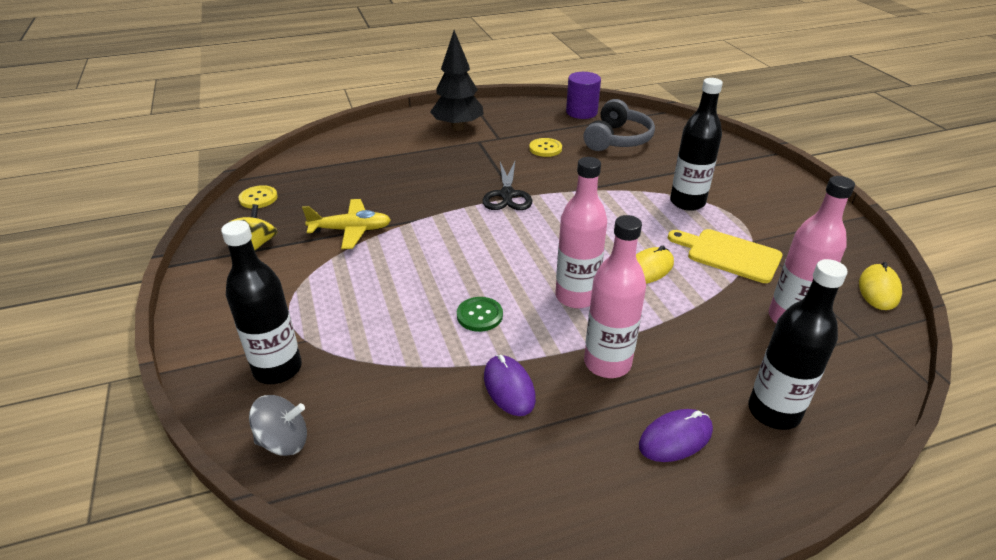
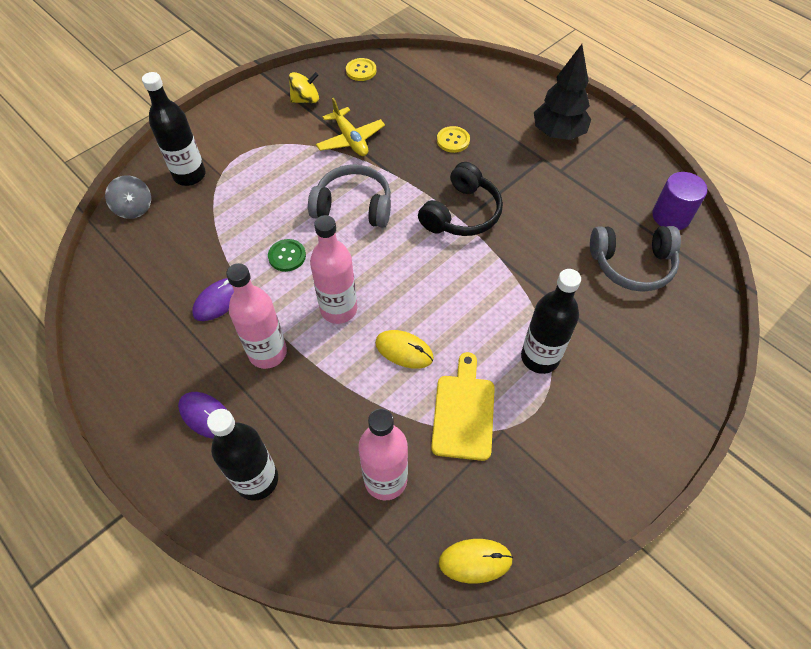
camera: 65 degrees right, 20 degrees up
(446, 252) = (353, 206): none -> grey headphones
(507, 195) = (461, 213): black scissors -> black headphones
(545, 148) = (566, 212): yellow button -> yellow button (453, 140)

